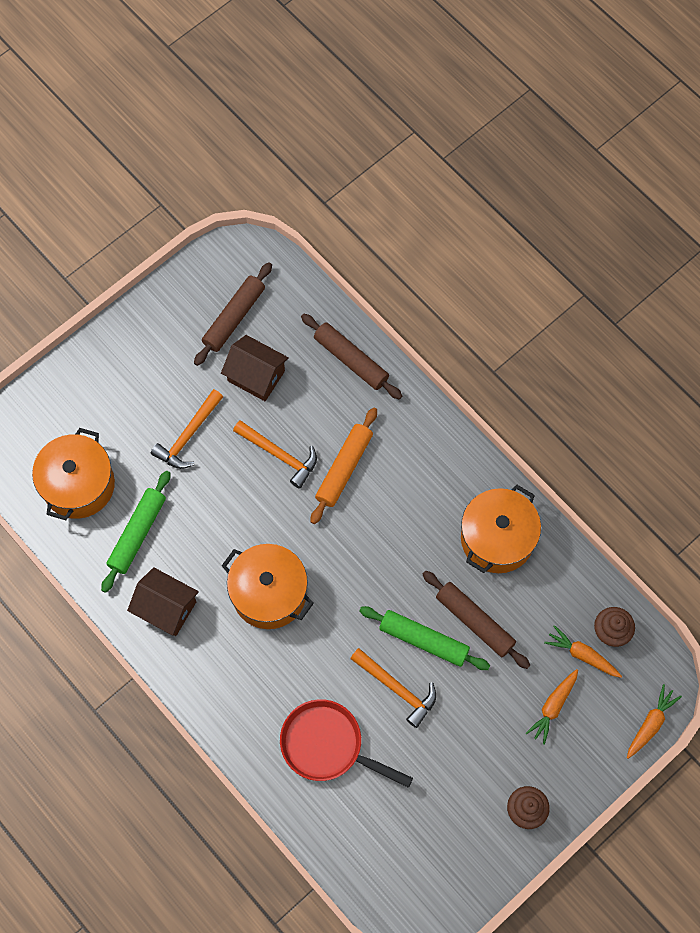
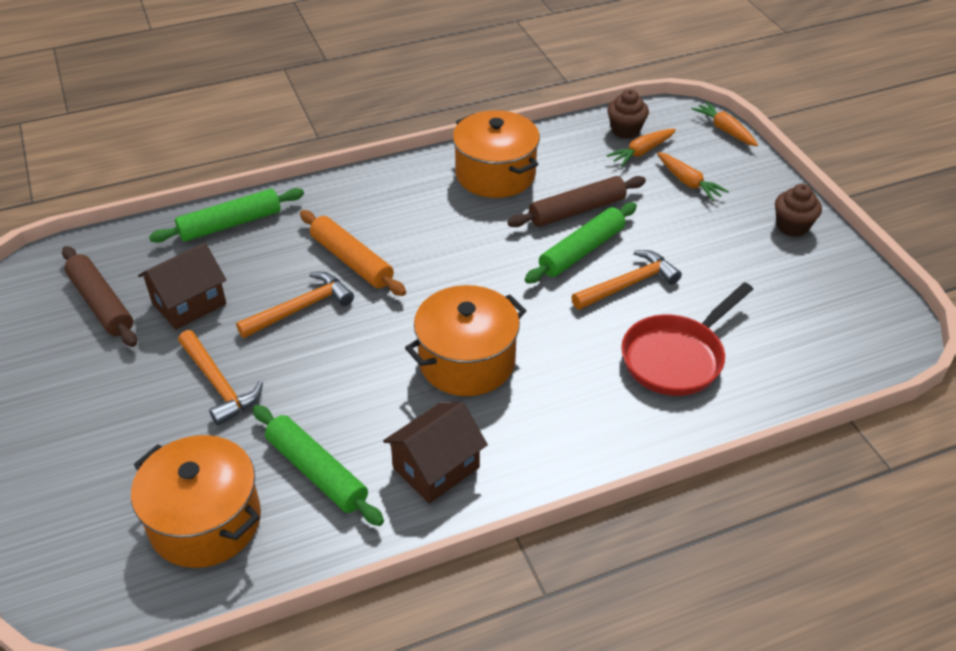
camera: 70 degrees left, 25 degrees down
(351, 360) = (230, 224): brown rolling pin -> green rolling pin

